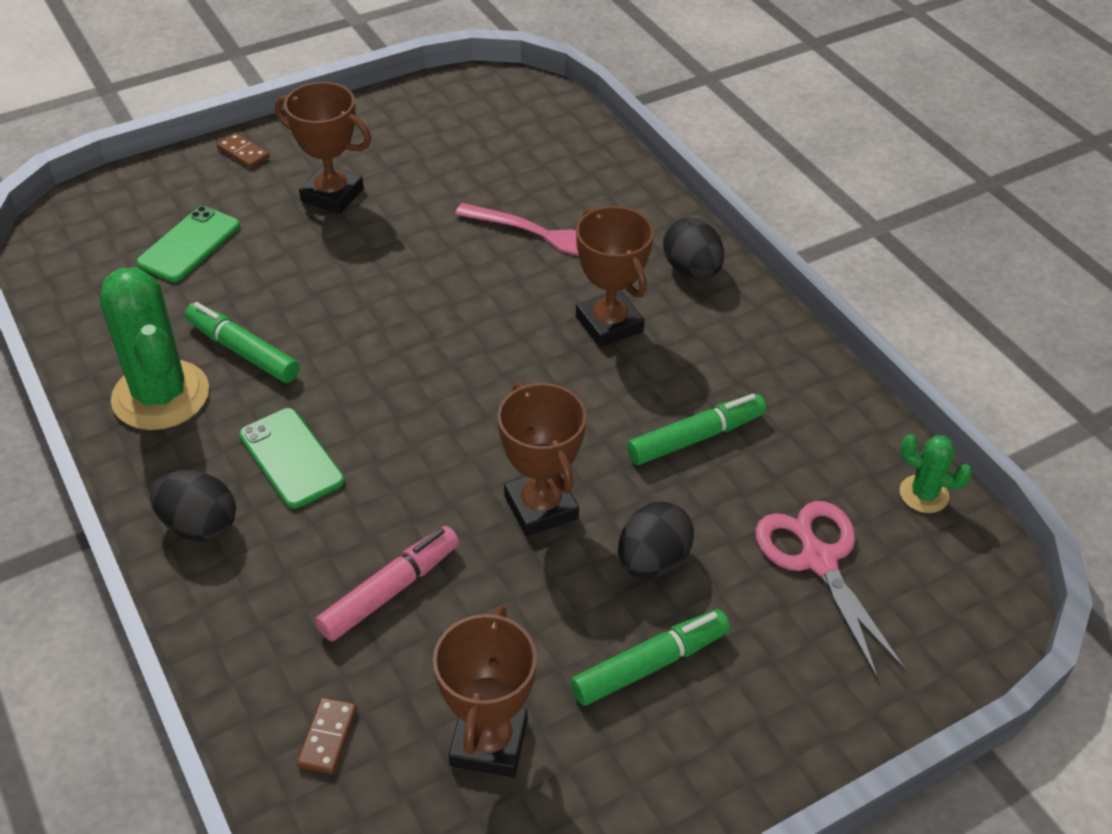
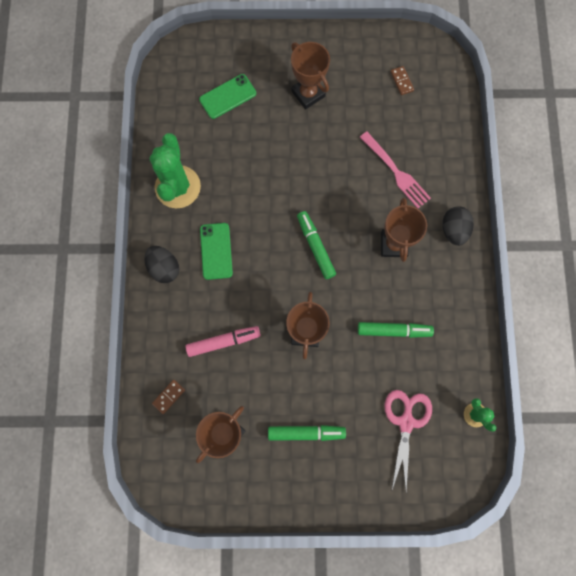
camera: 30 degrees right, 30 degrees up
(243, 153) = (279, 43): brown domino -> brown domino (401, 81)
(243, 351) = (223, 178): green marker -> green marker (315, 247)
(652, 561) = (336, 384): black egg -> none

